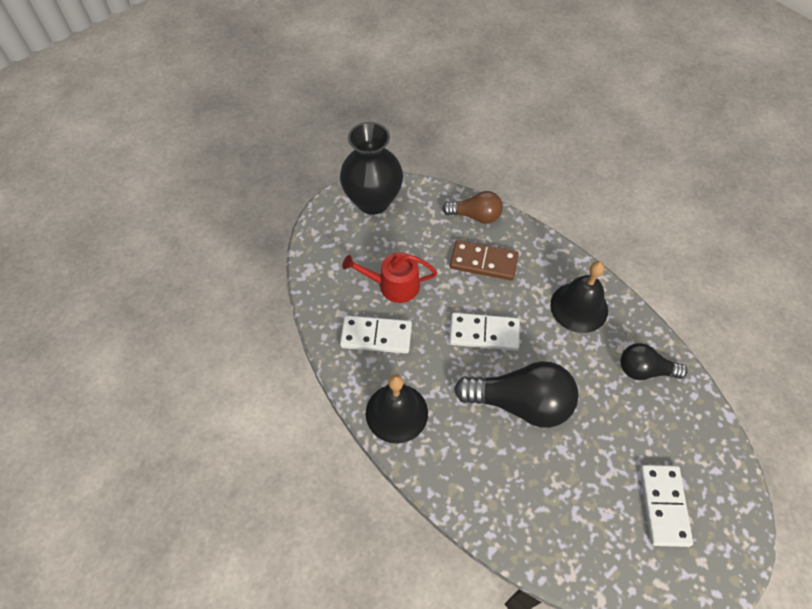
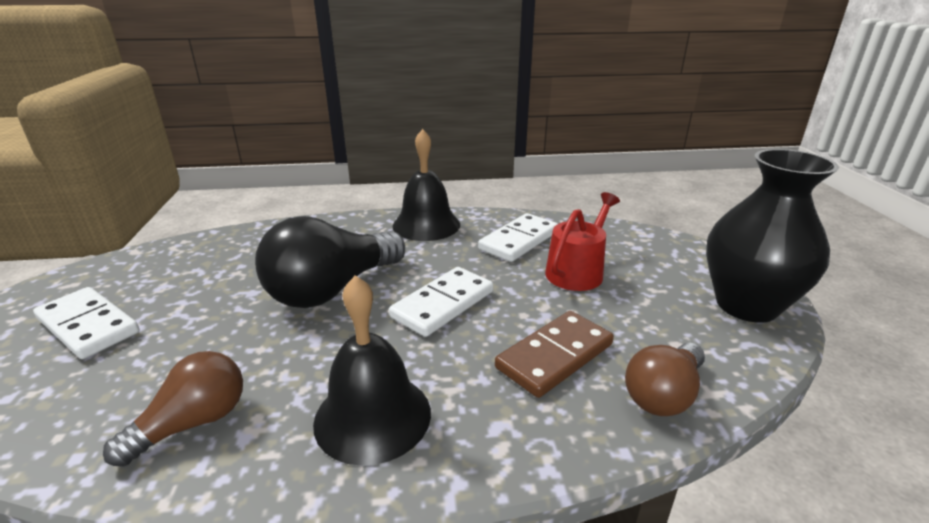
camera: 125 degrees right, 30 degrees down
(644, 370) = (194, 423): black light bulb -> brown light bulb

